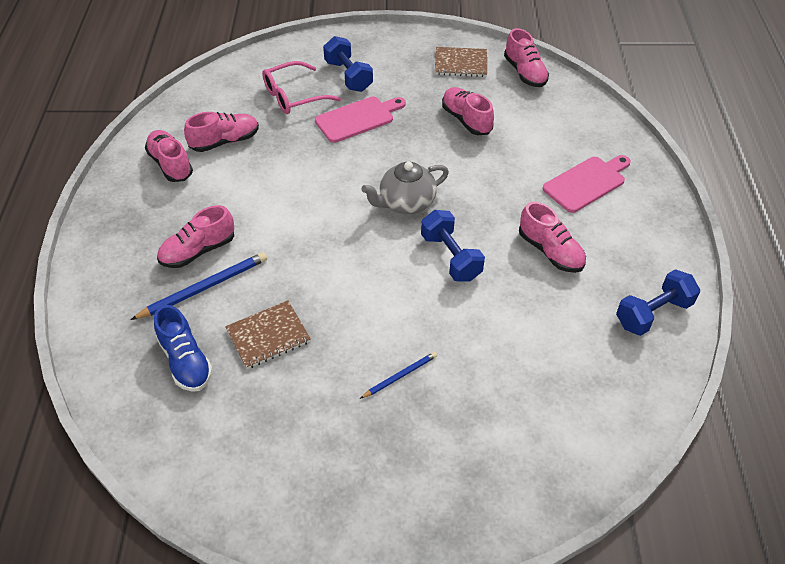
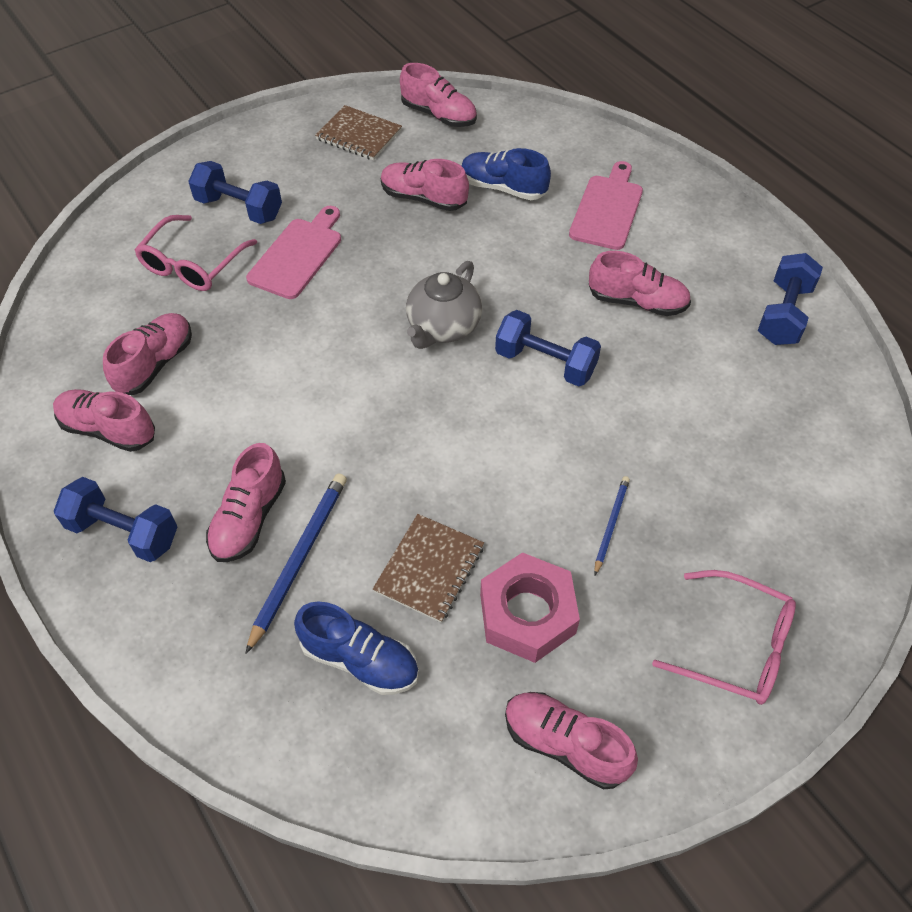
camera: 35 degrees left, 5 degrees up
(131, 222) = (124, 532): none -> blue dumbbell
(252, 481) = (565, 744): none -> pink shoe
(300, 395) = (527, 614): none -> pink nut
(410, 496) = (735, 646): none -> pink glasses
(460, 63) = (359, 135): brown notebook -> brown notebook turned 60 degrees clockwise
(525, 137) = (503, 188): none -> blue shoe

